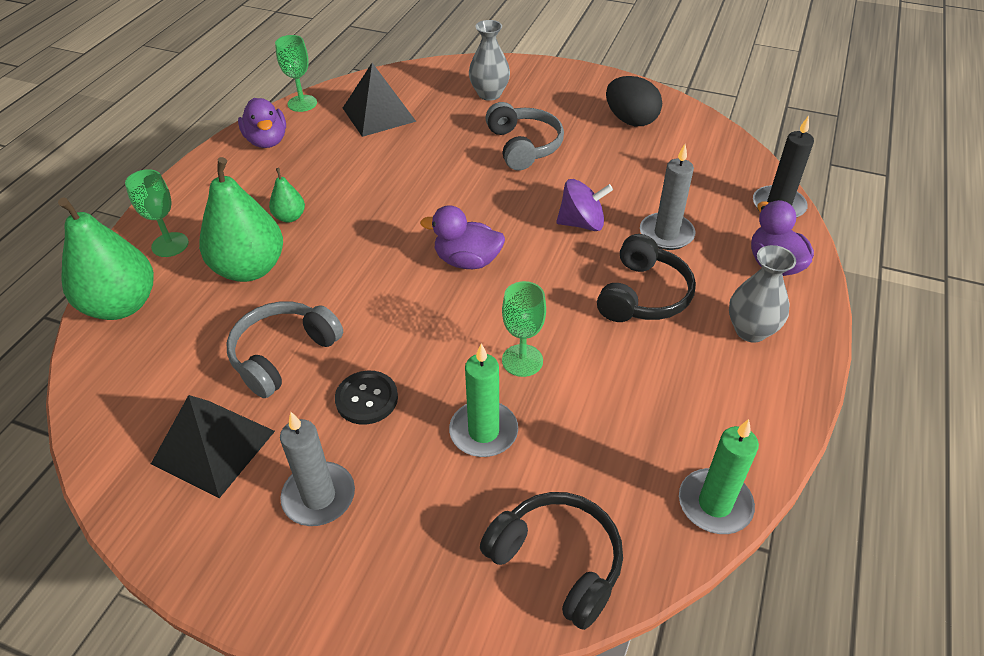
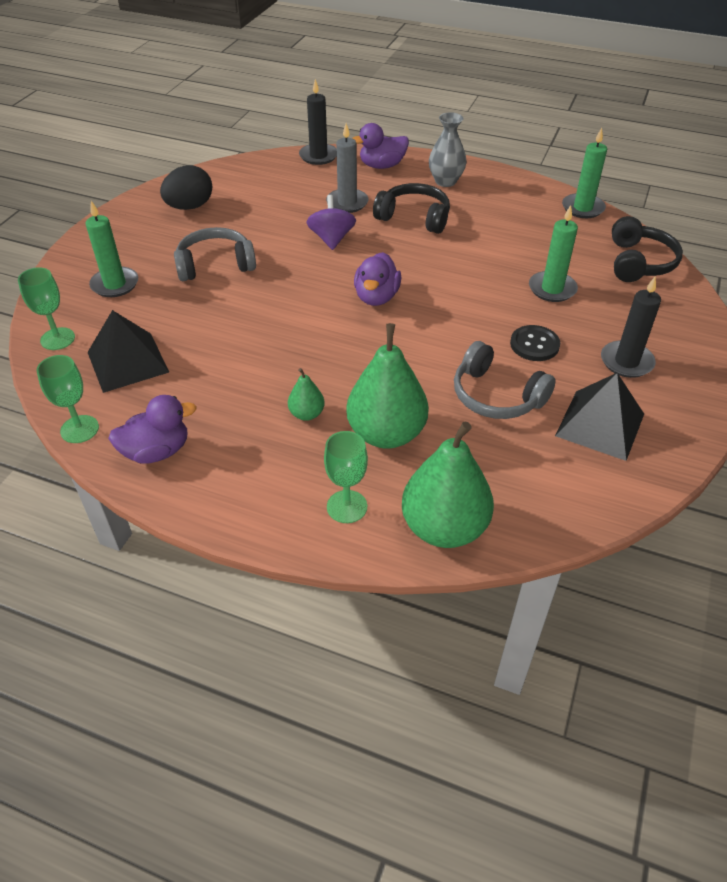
camera: 90 degrees left, 0 degrees up
(319, 496) = (626, 362): grey candle -> black candle
(489, 94) = (115, 284): grey vase -> green candle
(522, 360) = (484, 271): green goblet -> green goblet (57, 339)
(557, 562) = (639, 262): black headphones -> black headphones turned 150 degrees clockwise

